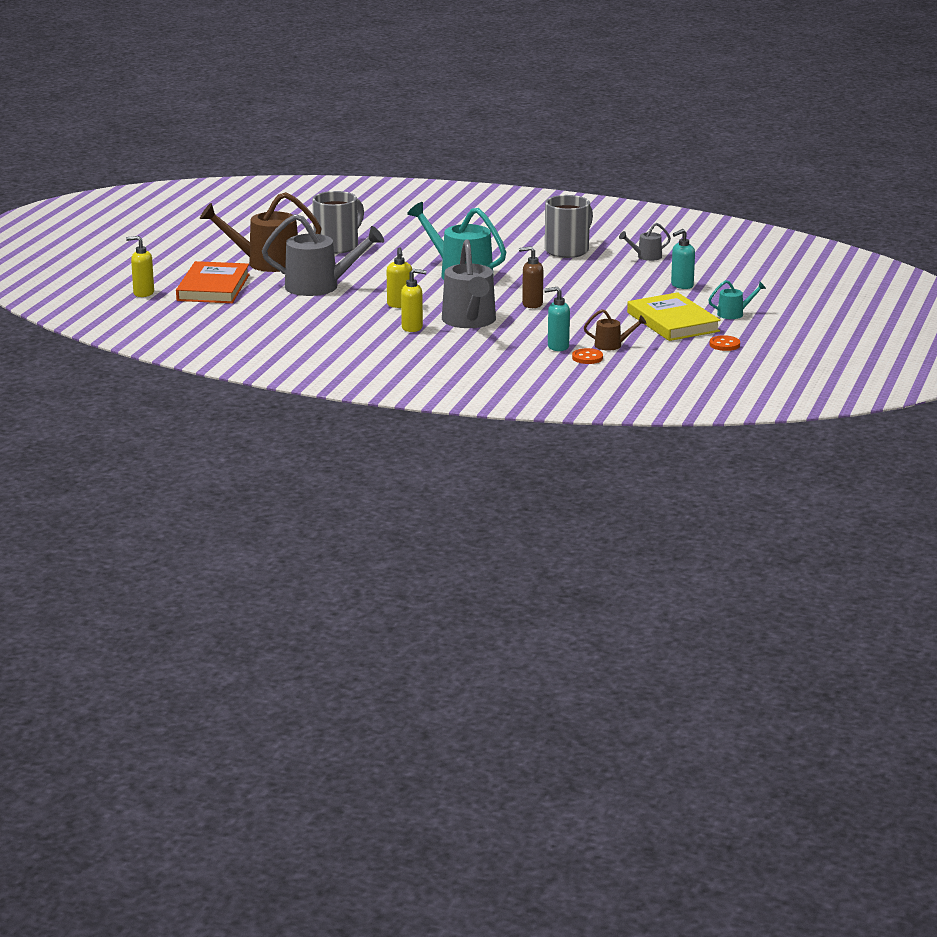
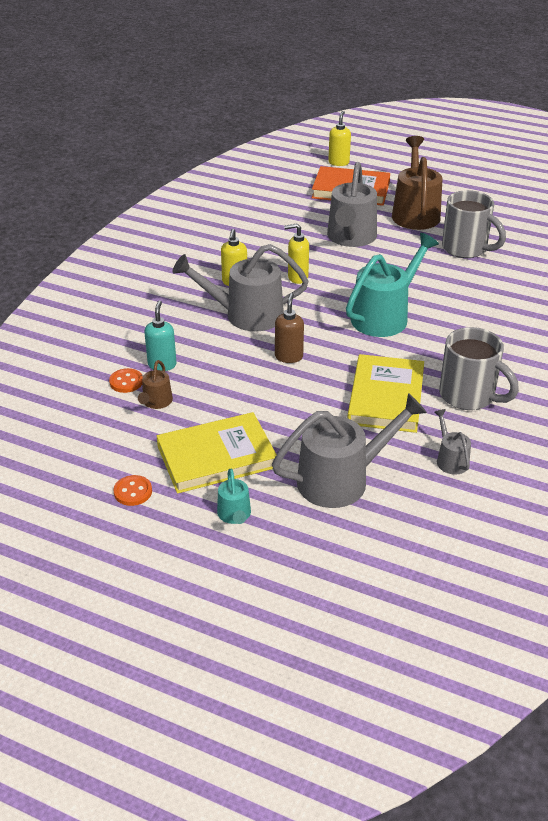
camera: 95 degrees right, 15 degrees up
(578, 274) = (386, 397): none -> yellow book
(681, 285) = (341, 479): turquoise soap dispenser -> grey watering can

